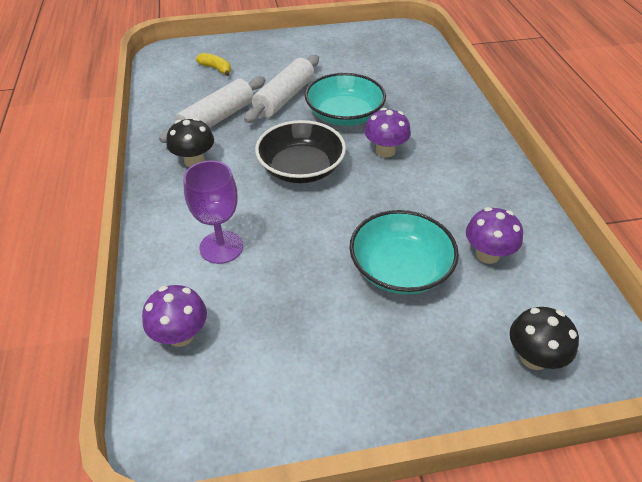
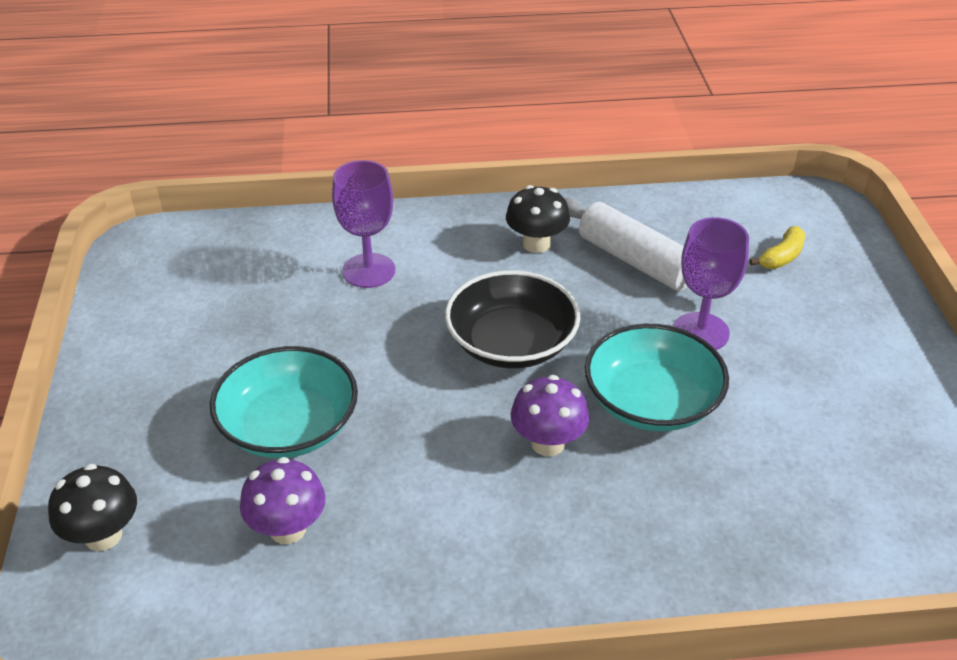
camera: 95 degrees right, 5 degrees down
(181, 335) = (251, 247): purple mushroom -> none
(284, 98) = (700, 332): white rolling pin -> purple goblet

